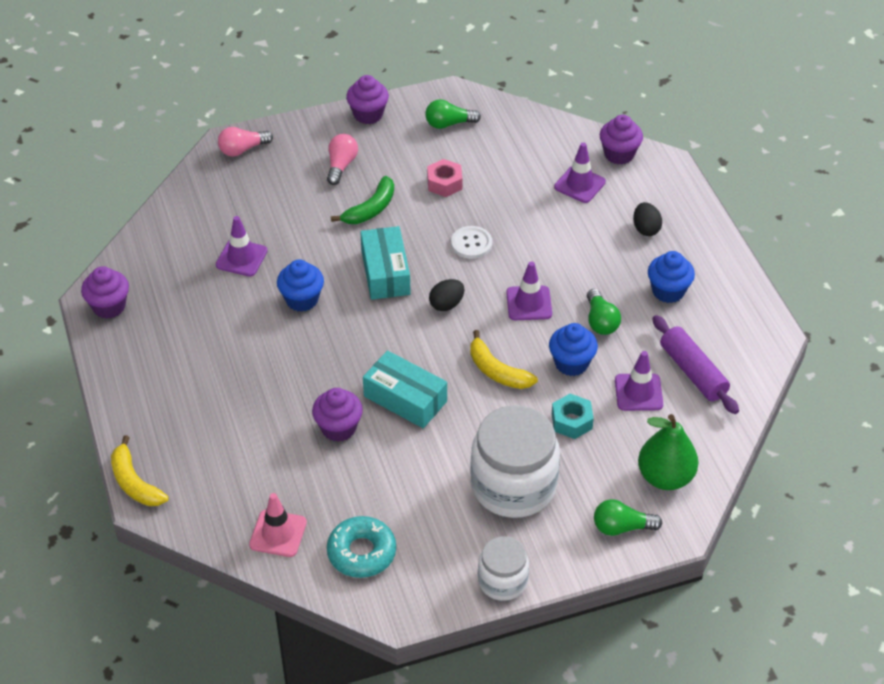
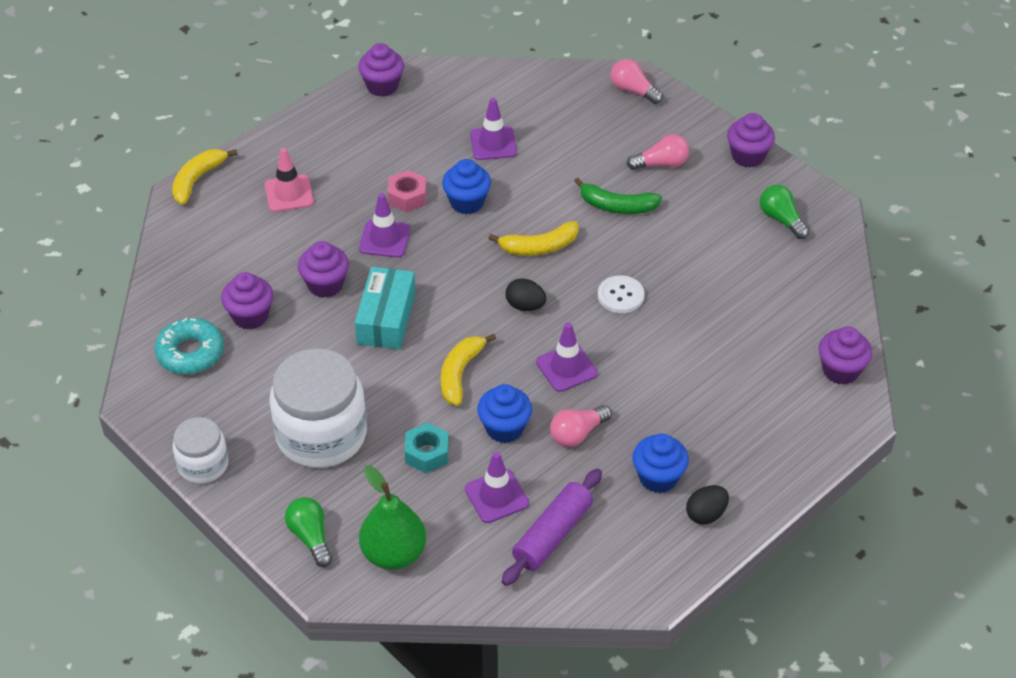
camera: 65 degrees right, 0 degrees up
(278, 533) = (186, 289): pink traffic cone -> pink traffic cone (289, 193)
(343, 494) = (250, 316): none -> purple cupcake
(385, 272) = (539, 247): turquoise box -> yellow banana
(444, 183) = (692, 246): pink nut -> pink nut (407, 197)
(579, 184) = (768, 352): purple traffic cone -> purple traffic cone (385, 239)
(600, 321) = (577, 434): green light bulb -> pink light bulb
(646, 229) = (740, 429): black egg -> black egg (706, 514)

